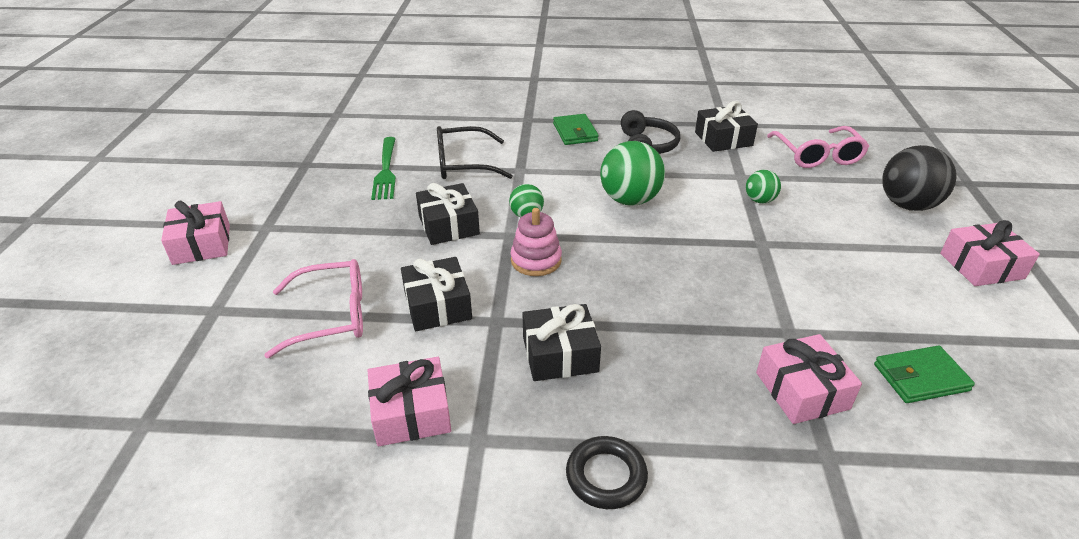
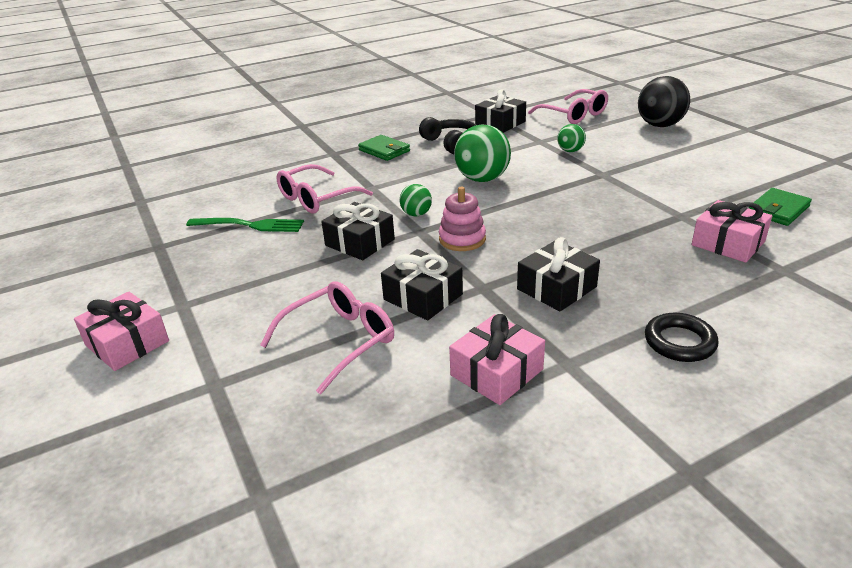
camera: 30 degrees left, 5 degrees down
(386, 170) = (249, 225): green fork -> green fork turned 45 degrees counterclockwise
(463, 164) = (316, 199): black glasses -> pink glasses
(981, 266) = (737, 143): pink gift -> none

